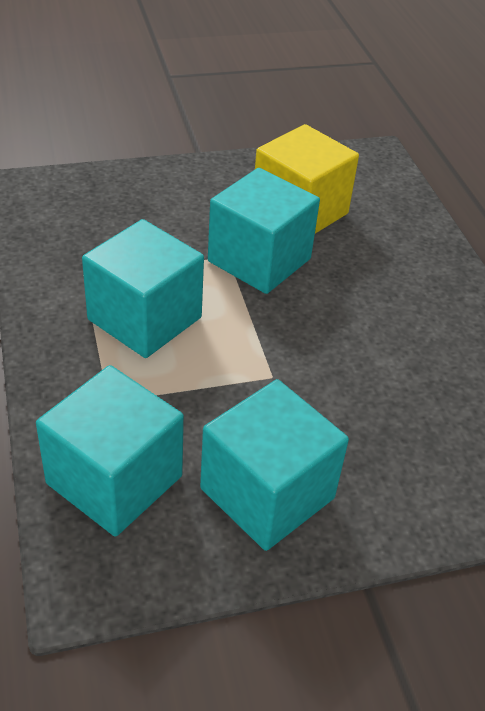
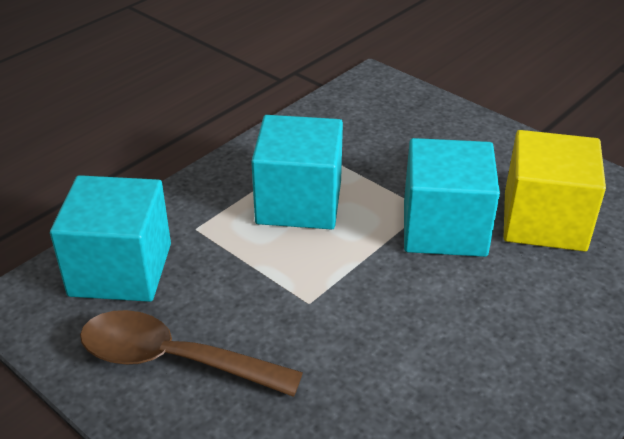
camera: 60 degrees right, 5 degrees down
(267, 493) = (173, 360): turquoise cube -> brown spoon

